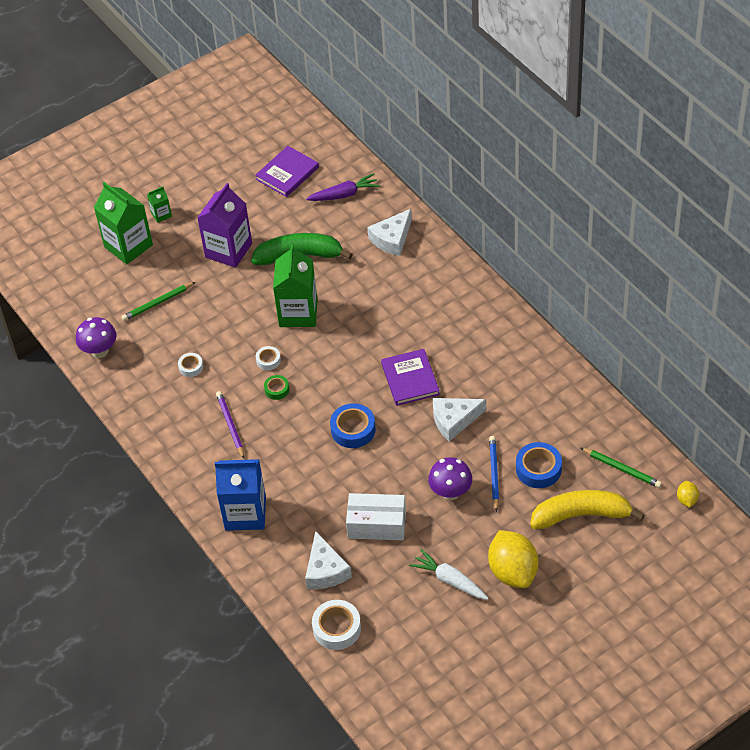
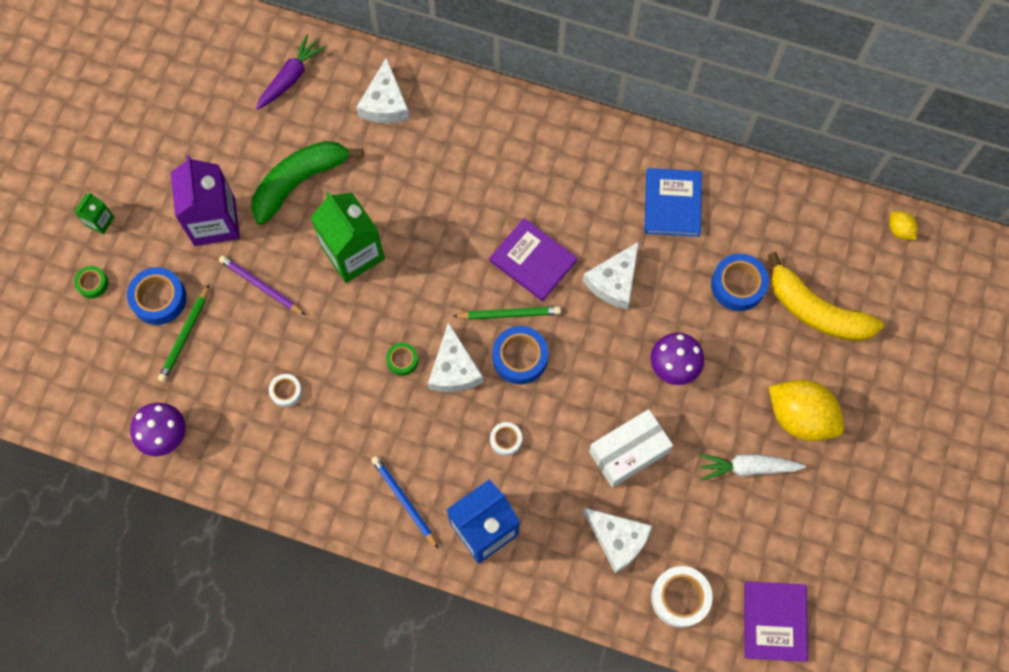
camera: 40 degrees left, 20 degrees up
(128, 246) = (92, 283): green carton -> green tape
(159, 275) = (159, 299): none -> blue tape
(230, 425) = (386, 434): purple pencil -> purple pencil (261, 285)
(268, 360) = (365, 331): white tape -> white tape (506, 440)
(287, 173) = (205, 87): purple book -> purple book (774, 621)
(305, 412) = (454, 369): none -> white cheese
(494, 473) = (699, 318): blue pencil -> blue pencil (404, 500)
(535, 396) = (672, 204): none -> blue book
(581, 515) = (816, 311): yellow banana -> yellow banana turned 105 degrees counterclockwise
(622, 469) = (816, 234): green pencil -> green pencil (509, 314)

